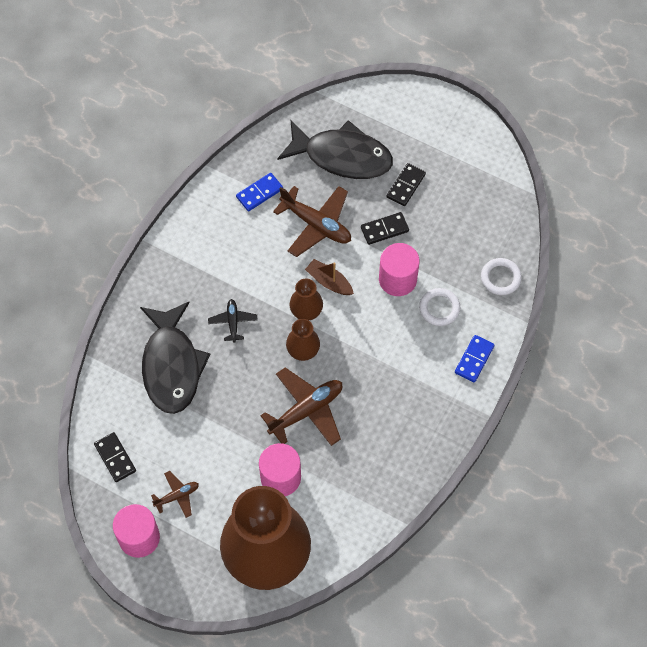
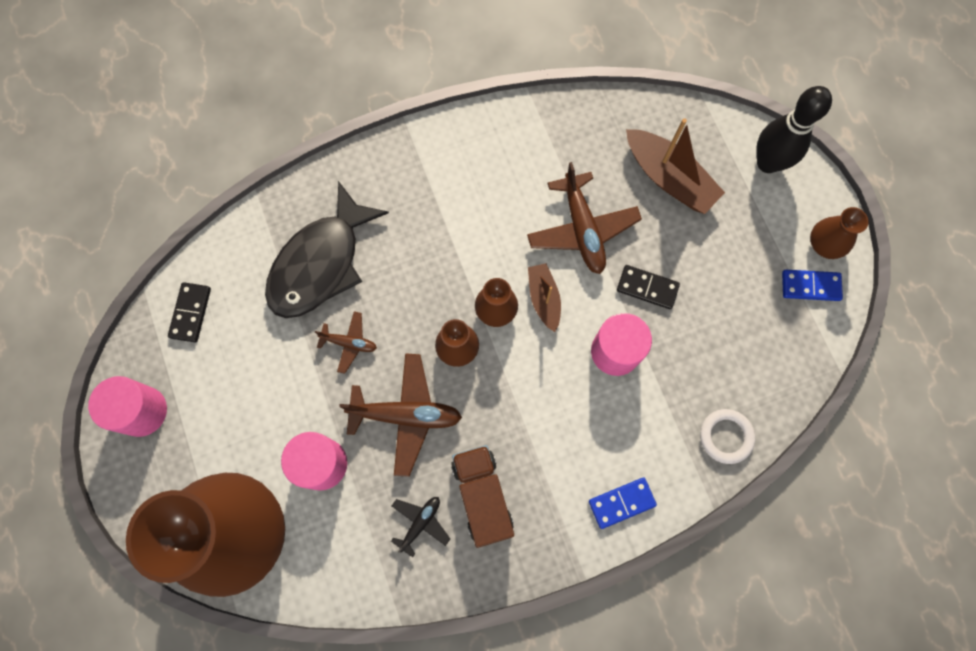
camera: 40 degrees right, 10 degrees up
(177, 496) = (211, 399): brown plane -> brown plane (349, 343)
(233, 322) = (415, 265): black plane -> black plane (420, 523)
(259, 193) = (554, 154): blue domino -> blue domino (810, 286)
(342, 156) = (669, 178): black fish -> brown boat
(392, 105) = (768, 163): none -> black bowling pin
(392, 419) = (482, 496): none -> brown truck
(405, 186) = (709, 258): black domino -> none
(439, 308) = (632, 417): white ring -> none
(465, 128) = (825, 244): none -> brown vase

